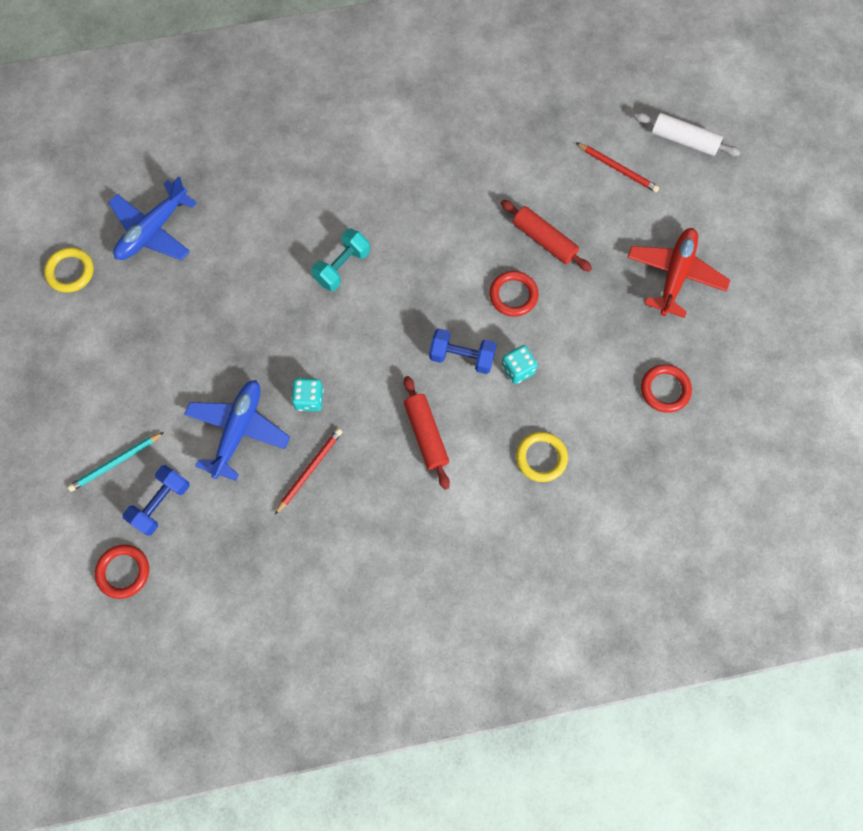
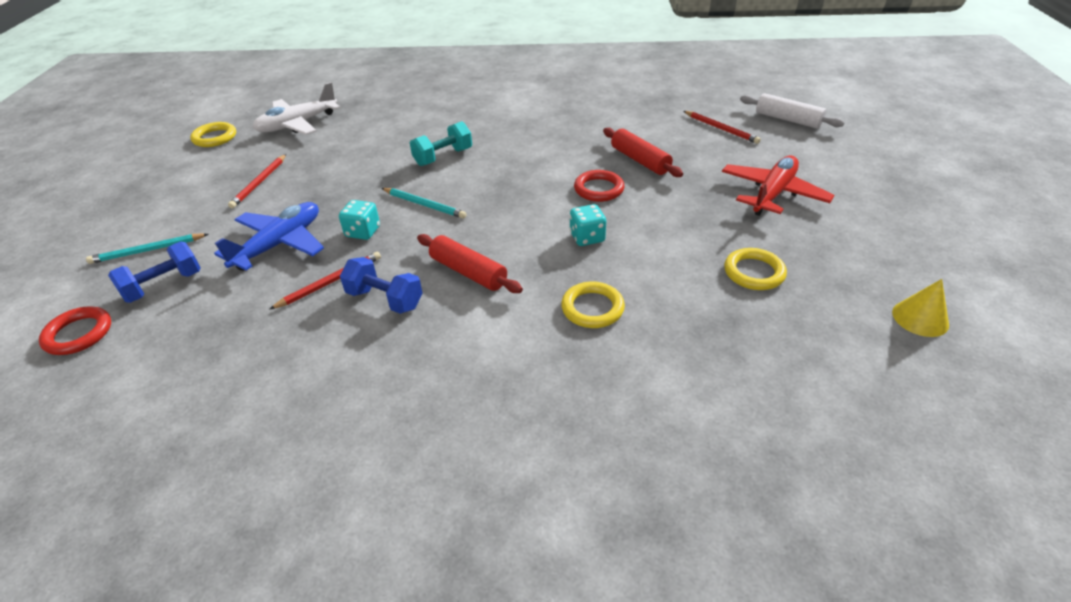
camera: 15 degrees right, 30 degrees down
(153, 230) = (298, 124): blue plane -> white plane
(168, 343) = (259, 183): none -> red pencil
(352, 349) = (424, 205): none -> turquoise pencil
(426, 434) = (468, 272): red rolling pin -> red rolling pin turned 45 degrees counterclockwise
(462, 357) = (531, 222): blue dumbbell -> blue dumbbell (385, 299)
(665, 389) = (754, 272): red ring -> yellow ring
(792, 419) = (920, 318): none -> yellow cone

